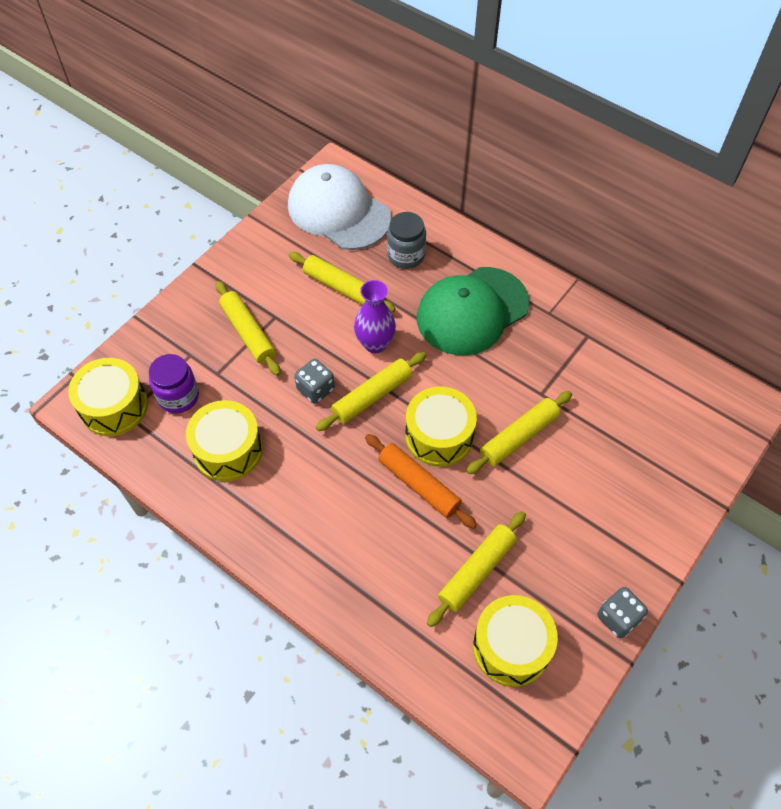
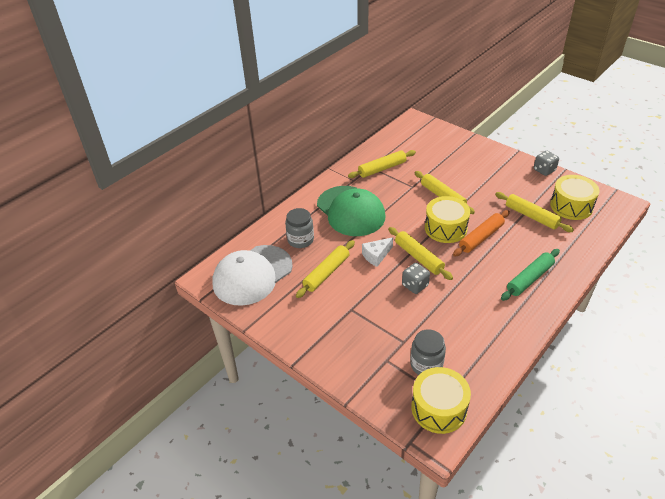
camera: 85 degrees left, 15 degrees down
(178, 397) = (426, 365): purple jar -> grey jar
(228, 450) = (469, 331): yellow drum -> none
(248, 333) = (366, 324): yellow rolling pin -> yellow rolling pin (382, 168)
(325, 544) = (529, 279): none -> green rolling pin
(375, 344) = (376, 256): purple vase -> white cheese

